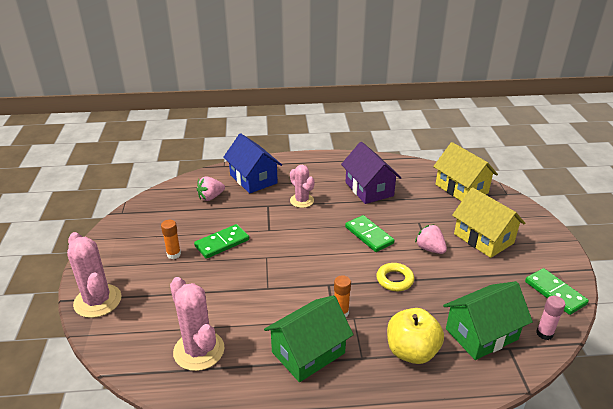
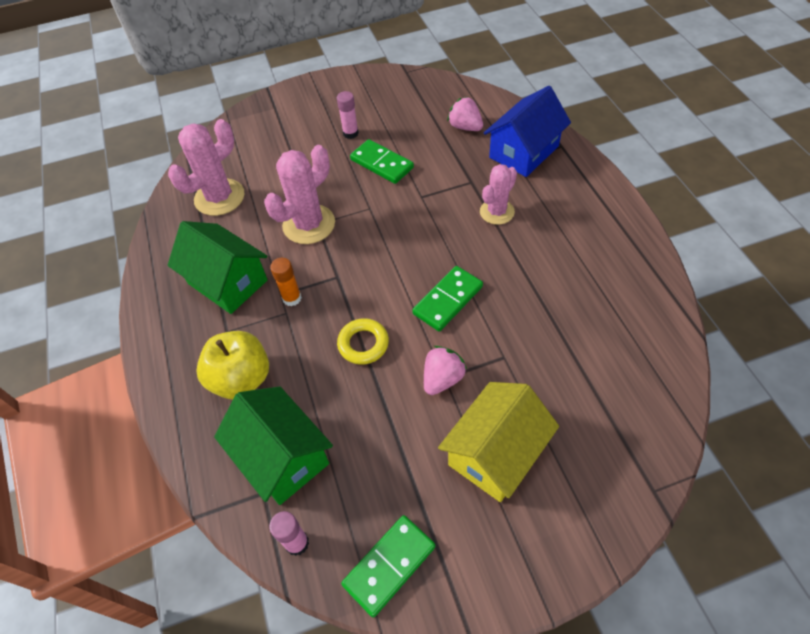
camera: 80 degrees right, 20 degrees up
(97, 301) = (270, 109): pink cactus -> pink cactus (309, 224)
(174, 254) = (350, 133): orange glue stick -> pink glue stick
(369, 189) = (563, 281): purple house -> none
(461, 189) = (631, 411): yellow house -> none

